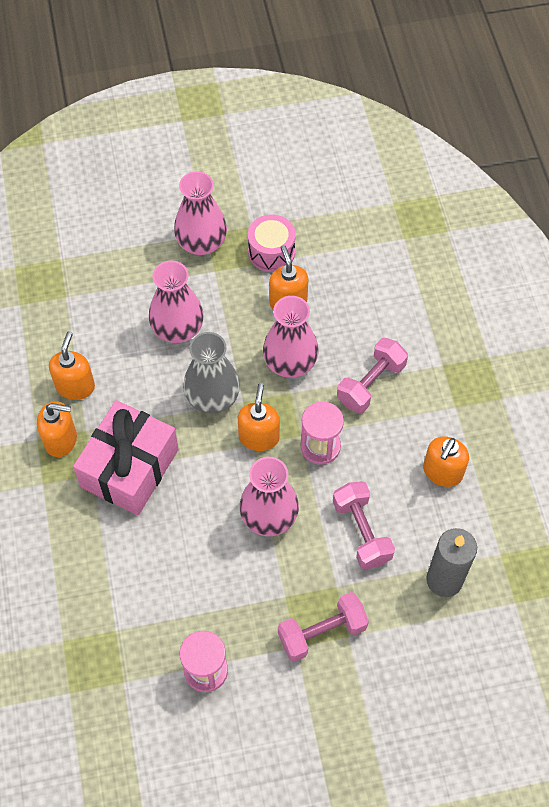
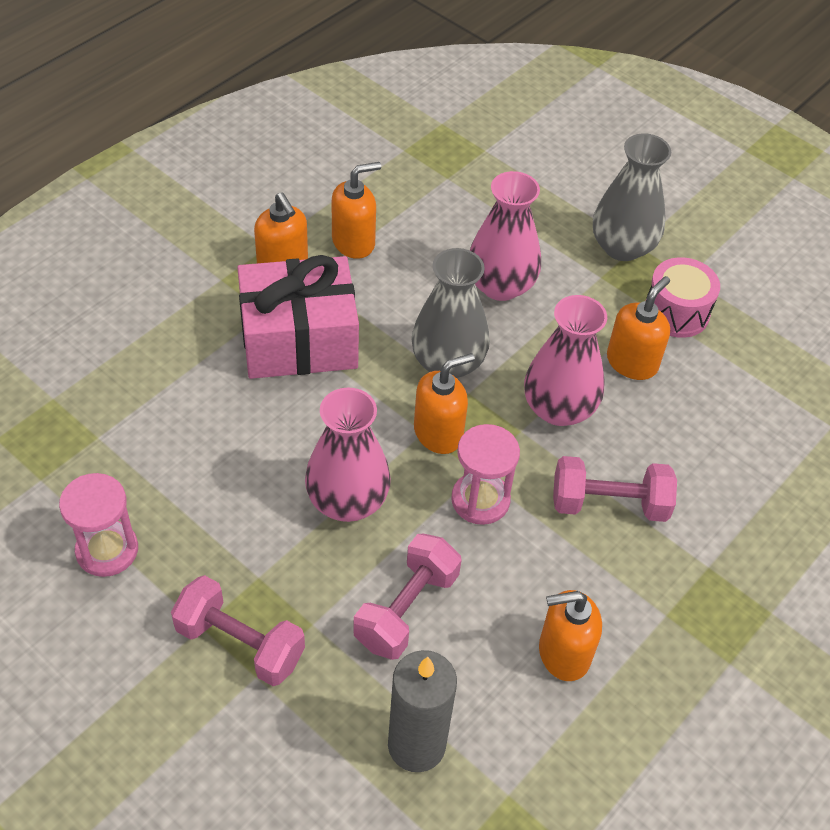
camera: 50 degrees right, 10 degrees down
(201, 242) = (622, 247): pink vase -> grey vase

